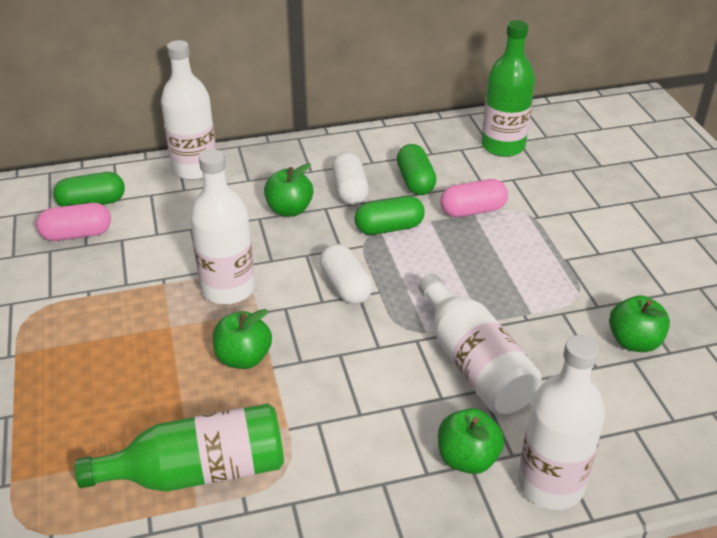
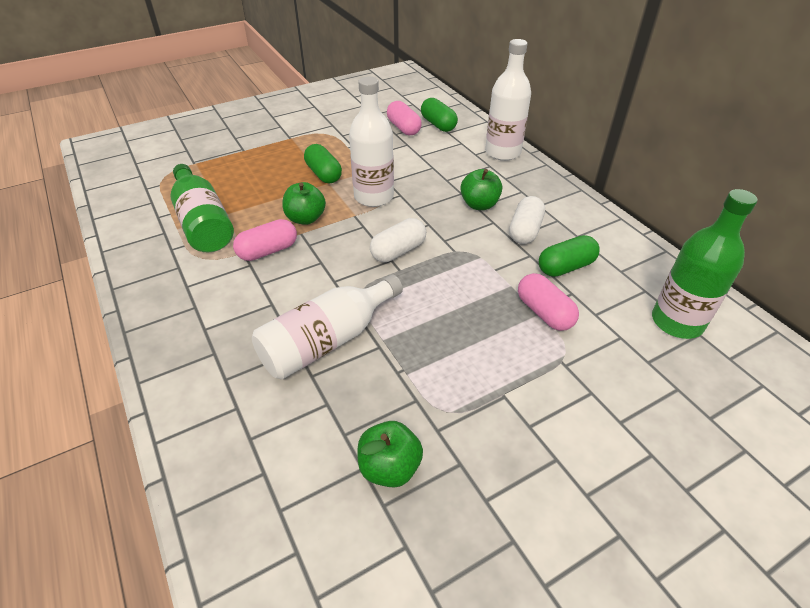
camera: 75 degrees right, 5 degrees up
(297, 402) = (268, 251): none -> pink capsule
(350, 191) = (525, 230): white capsule -> white capsule turned 45 degrees counterclockwise
(389, 228) = (486, 262): green capsule -> green capsule (323, 174)
(467, 459) = (219, 350): green apple -> none
(550, 484) = (193, 408): white bottle -> none

